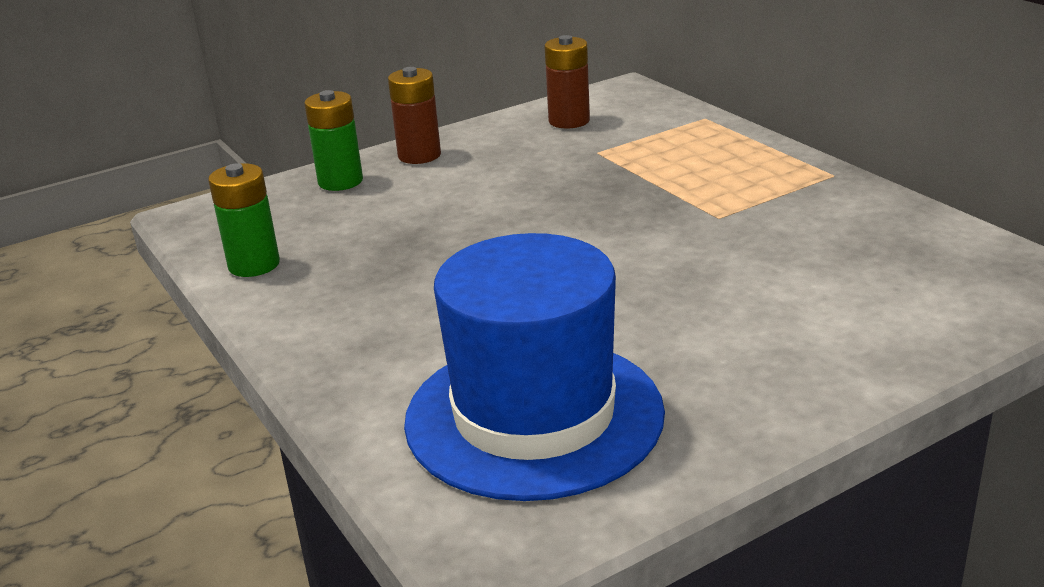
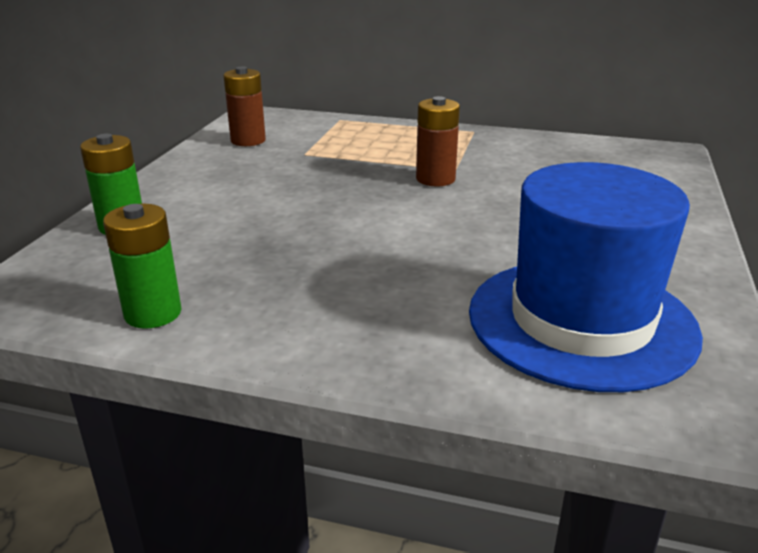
camera: 45 degrees left, 0 degrees up
(419, 155) = (164, 190): brown battery -> brown battery (435, 179)

